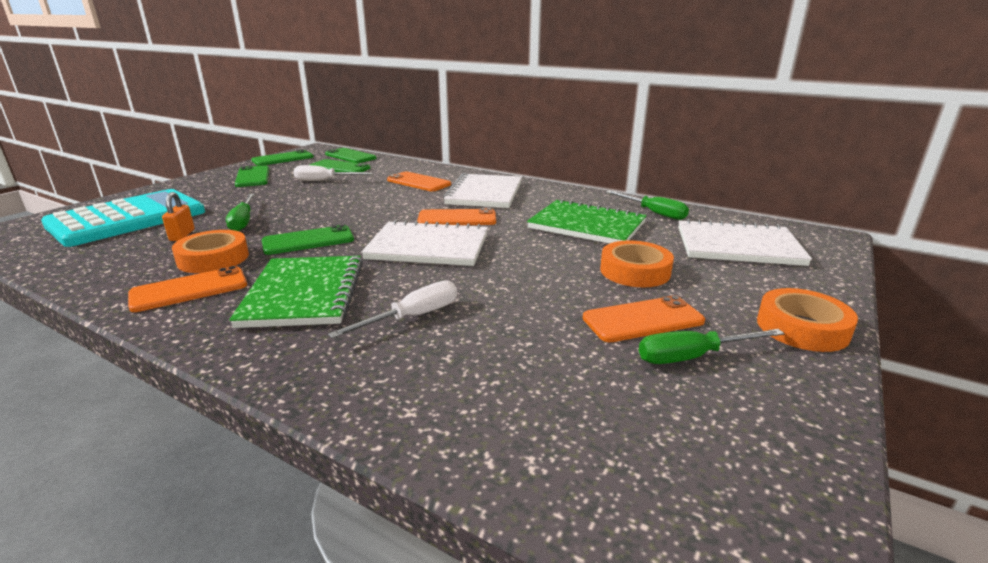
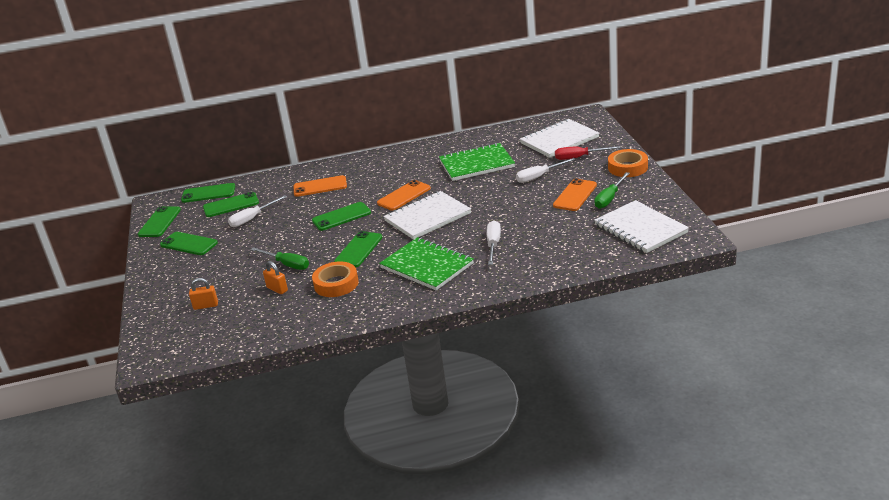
camera: 40 degrees left, 5 degrees up
(127, 219) = (206, 306): turquoise calculator -> orange padlock
(189, 289) = (370, 297): orange phone -> none
(372, 209) = (341, 217): none -> green phone
(485, 193) = (381, 173): white notebook -> white notebook (640, 229)
(635, 271) = (539, 177): orange tape -> white screwdriver
(653, 213) = (494, 139): green screwdriver -> none
(734, 276) = (579, 157): none -> red screwdriver

